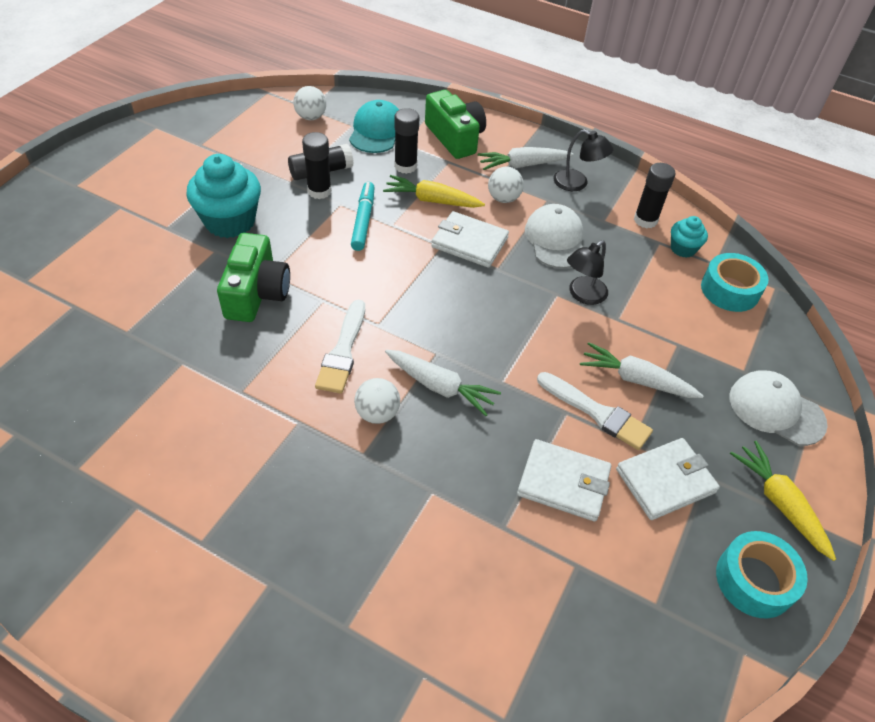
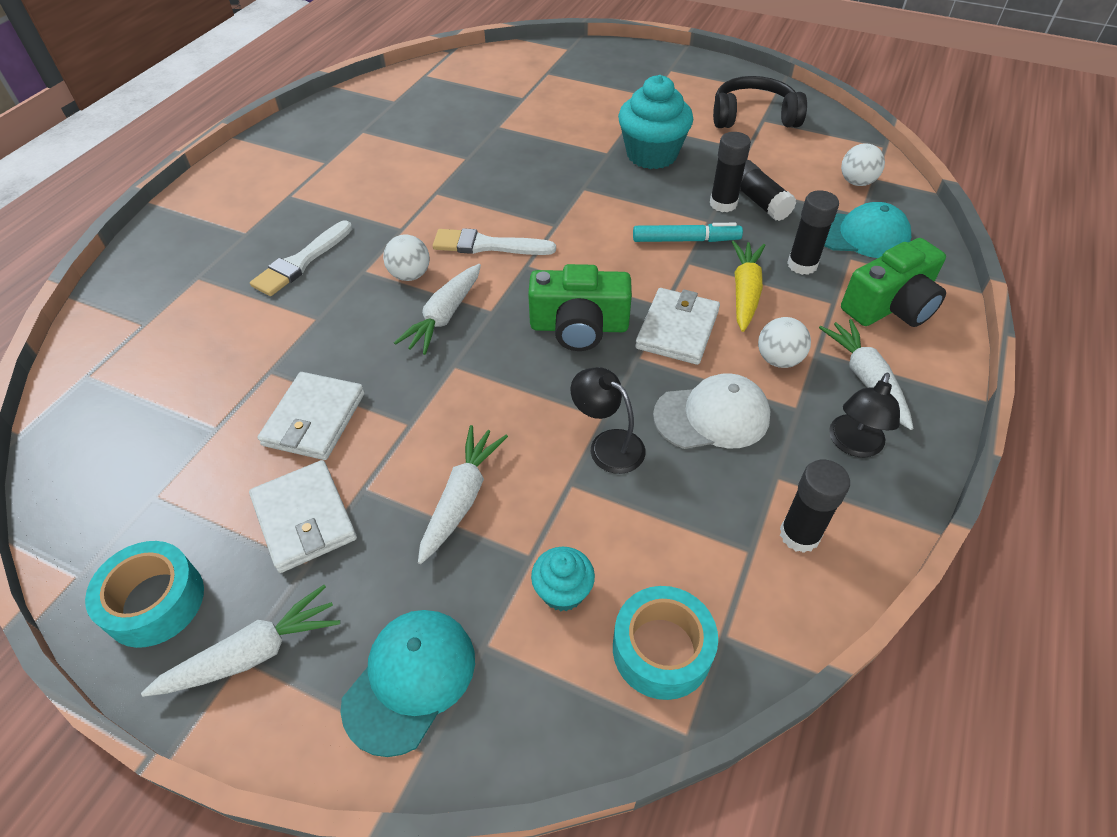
camera: 90 degrees right, 0 degrees up
(192, 149) = (753, 116): none -> black headphones
(256, 293) = (556, 184): green camera -> green camera (579, 327)
(596, 412) = (408, 453): white brush -> white brush (301, 261)
(683, 249) = (745, 586): turquoise cupcake -> turquoise cupcake (563, 591)
(776, 410) = (410, 680): white cap -> turquoise cap
(779, 503) = (252, 654): yellow carrot -> white carrot

